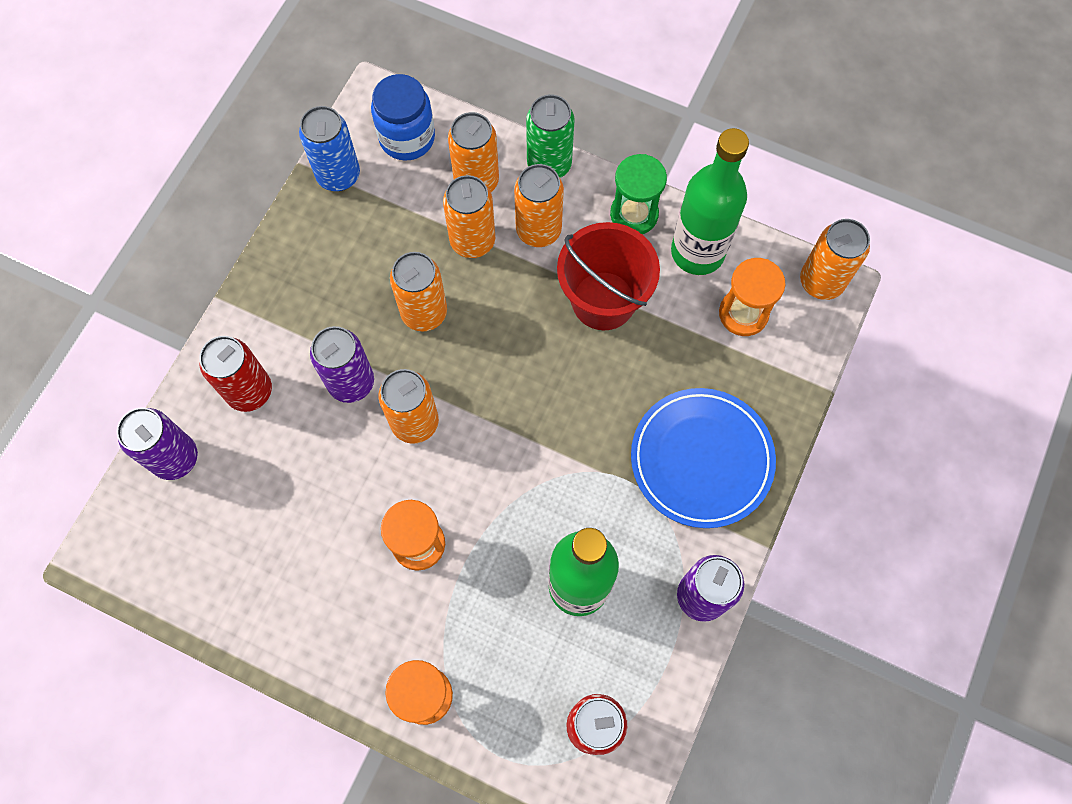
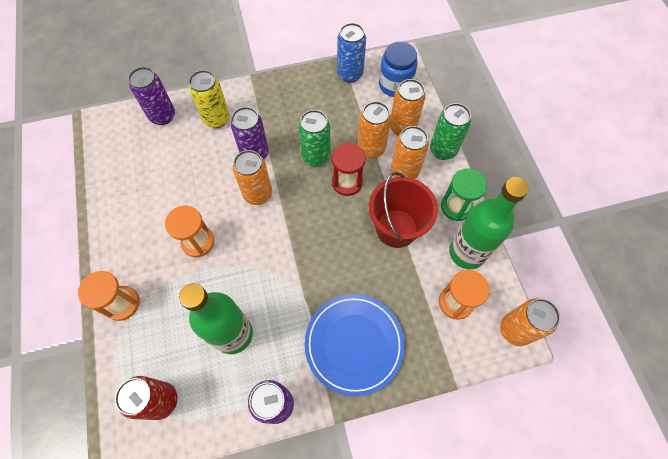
camera: 50 degrees right, 5 degrees down
(249, 391) = (216, 119): red can -> yellow can
(424, 313) = (316, 156): orange can -> green can
(494, 306) = (347, 182): none -> red hourglass

